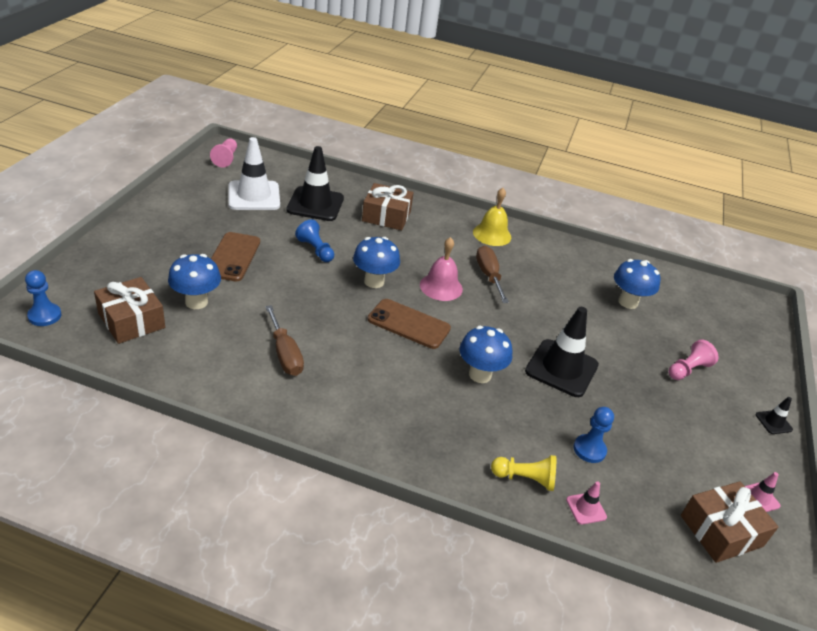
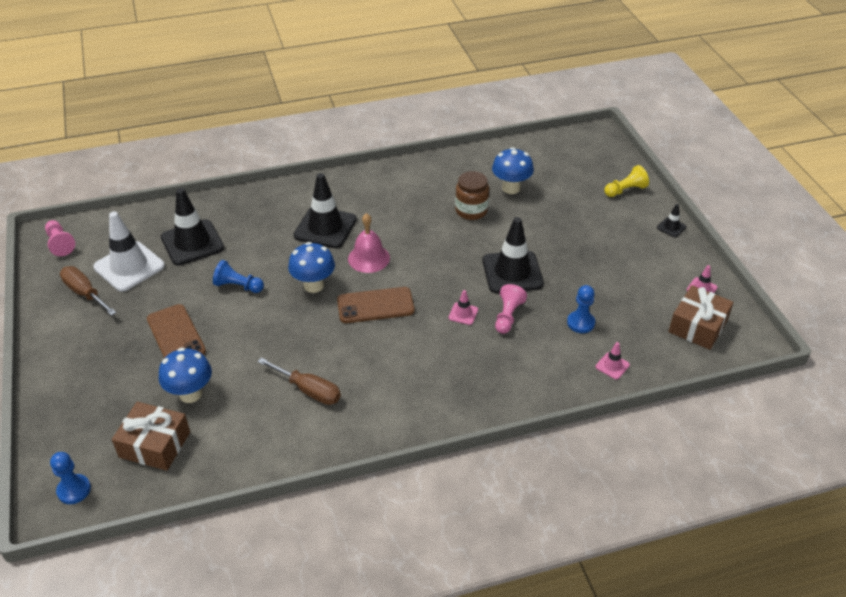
camera: 30 degrees left, 5 degrees up
(386, 216) = (264, 219): brown gift -> none
(428, 247) = (325, 228): none -> black traffic cone
(480, 374) = (463, 314): blue mushroom -> pink traffic cone
(489, 275) = (395, 226): brown screwdriver -> brown screwdriver (85, 293)
(492, 234) = (363, 186): yellow bell -> none
(525, 479) = (559, 371): yellow pawn -> yellow pawn (625, 190)
(571, 300) = (471, 211): none -> brown jar
(688, 369) = (592, 220): pink pawn -> pink pawn (508, 316)

